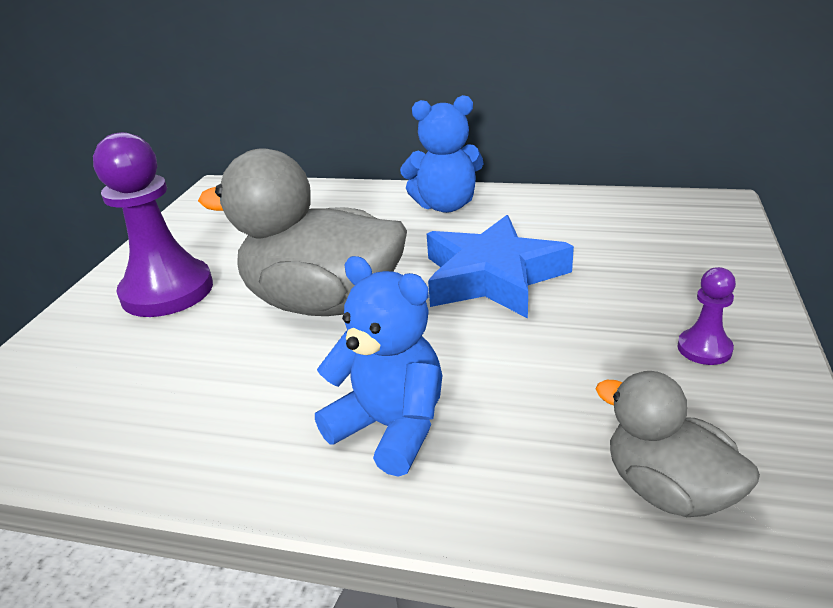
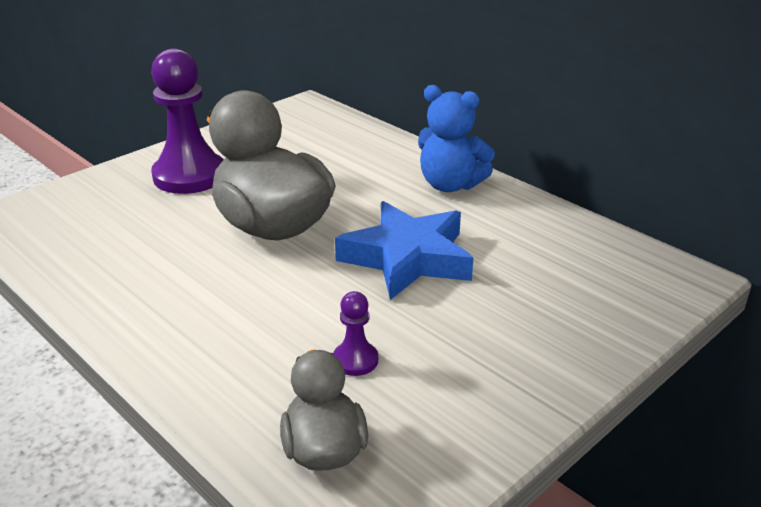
camera: 30 degrees right, 0 degrees up
(390, 427) = (213, 327): blue teddy bear -> none
(704, 348) = (485, 382): purple pawn -> purple pawn (355, 360)

